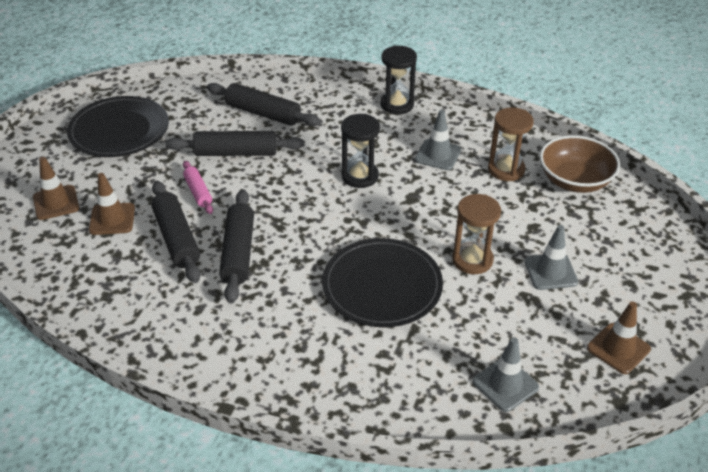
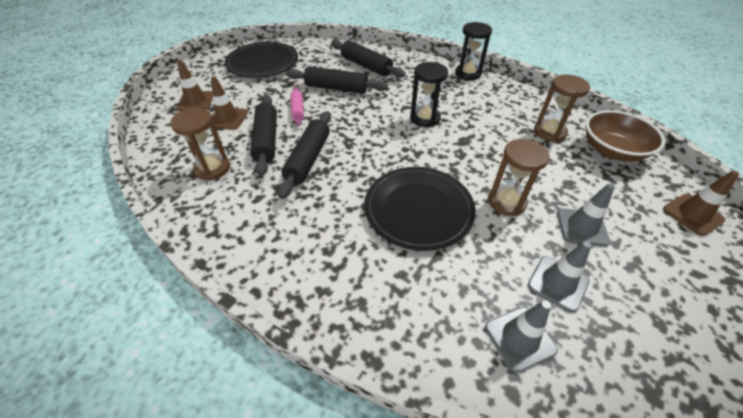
camera: 15 degrees right, 5 degrees up
(127, 285) = (212, 168): none -> brown hourglass
(438, 155) = (492, 112): grey traffic cone -> grey traffic cone (558, 283)
(618, 348) = (652, 325): brown traffic cone -> brown traffic cone (692, 214)

